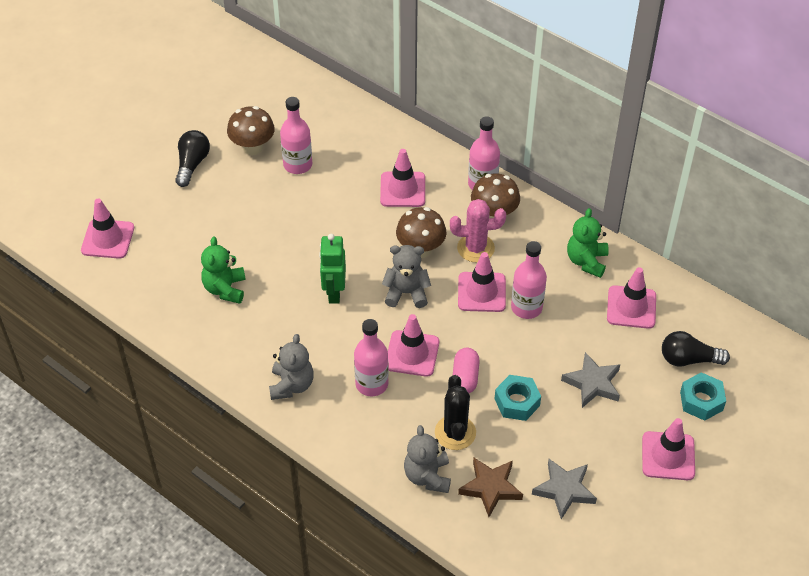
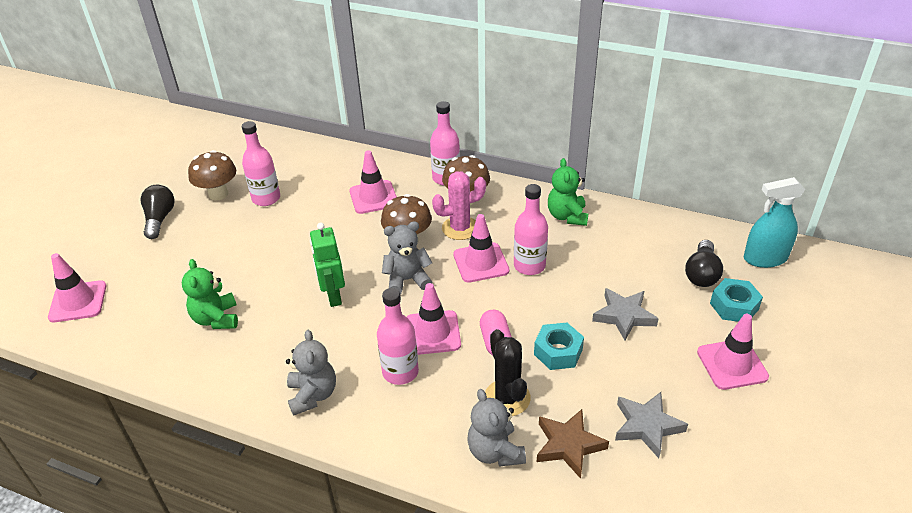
camera: 15 degrees left, 10 degrees down
(631, 307) = (626, 243): pink traffic cone -> none
(688, 359) = (701, 274): black light bulb -> black light bulb turned 60 degrees counterclockwise
(760, 359) = (765, 258): none -> turquoise spray bottle

